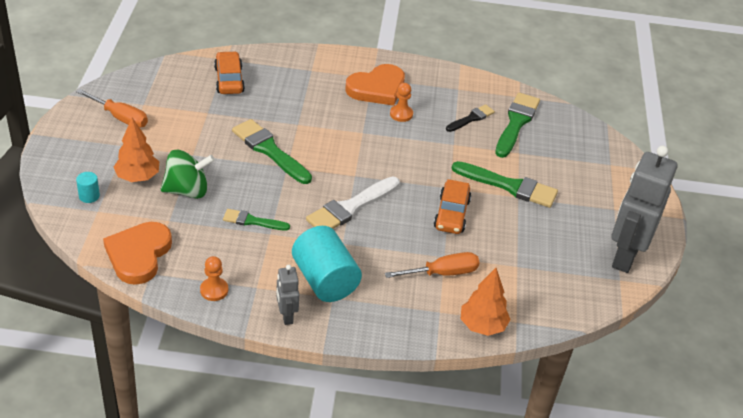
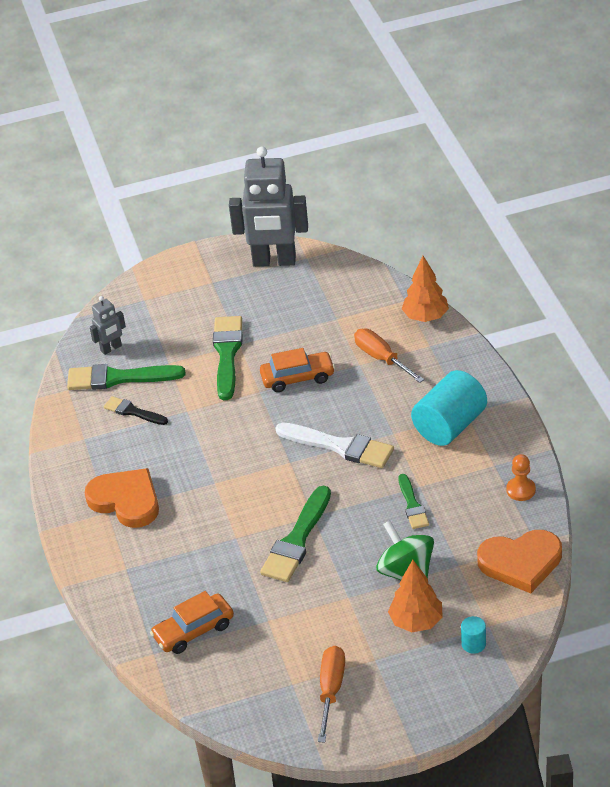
camera: 105 degrees left, 0 degrees up
(286, 316) = (511, 432): grey robot -> grey robot (111, 348)
(401, 114) = (162, 465): orange pawn -> none

